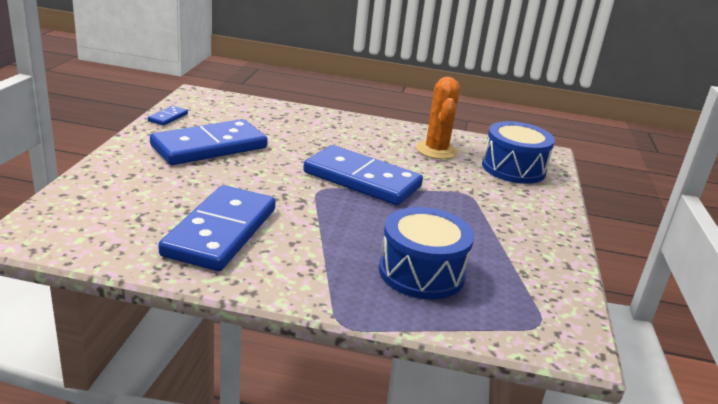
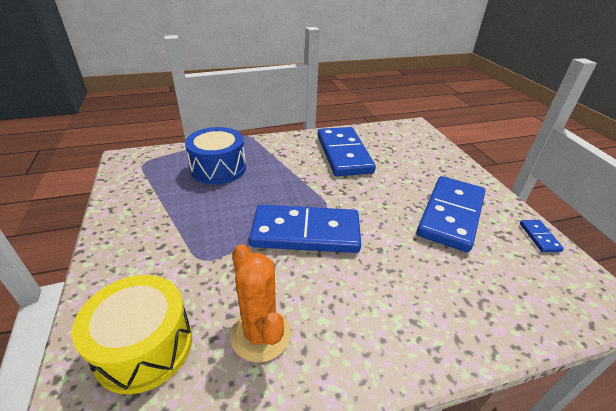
camera: 155 degrees right, 10 degrees up
(513, 168) = (144, 346): blue drum -> yellow drum

